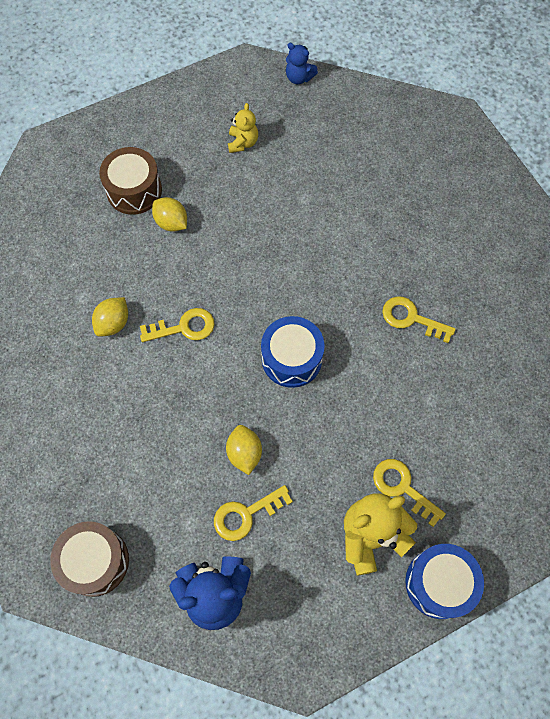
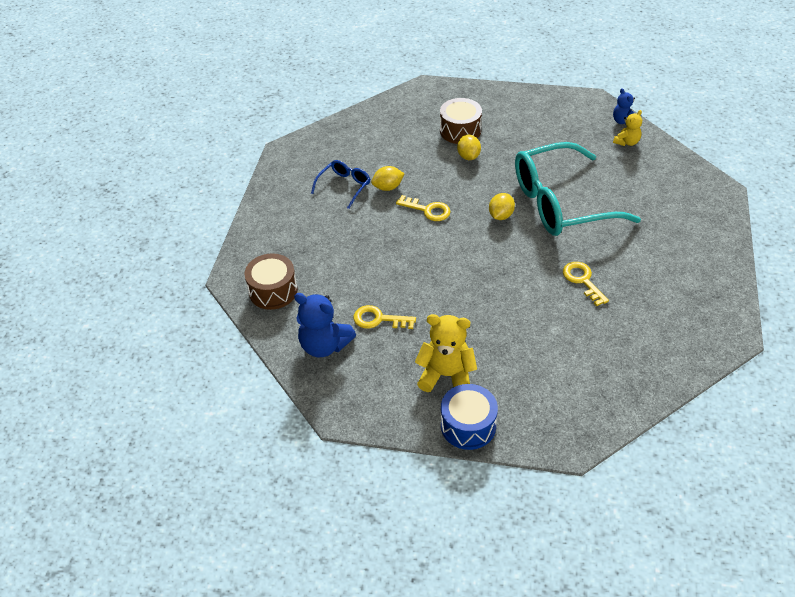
camera: 40 degrees right, 20 degrees down
(60, 354) = (344, 186): none -> blue glasses
(243, 143) = (552, 138): yellow teddy bear -> yellow teddy bear (627, 142)
(244, 453) = (406, 289): yellow lemon -> yellow lemon (501, 215)
(291, 358) = (481, 259): blue drum -> none
(316, 229) = (560, 203): none -> turquoise glasses
(402, 487) = (491, 363): yellow key -> none

